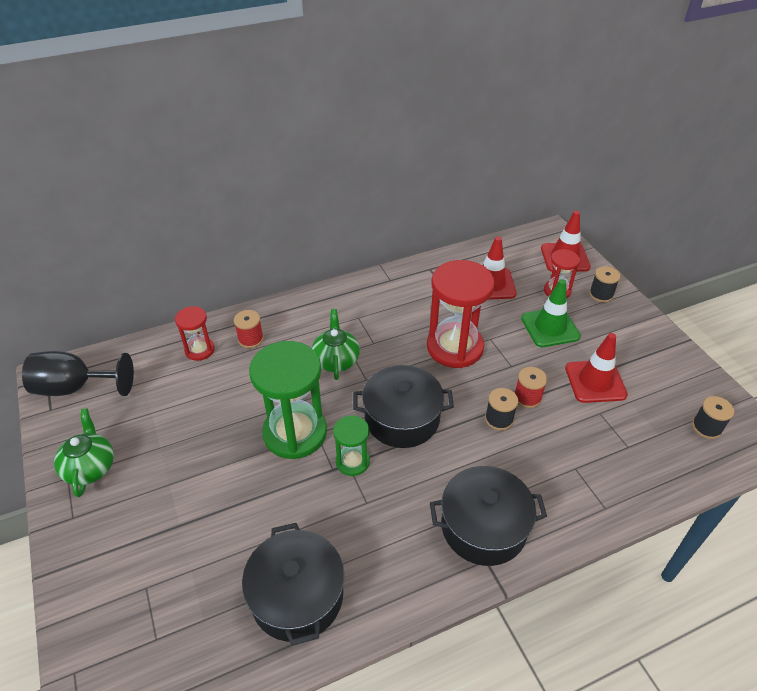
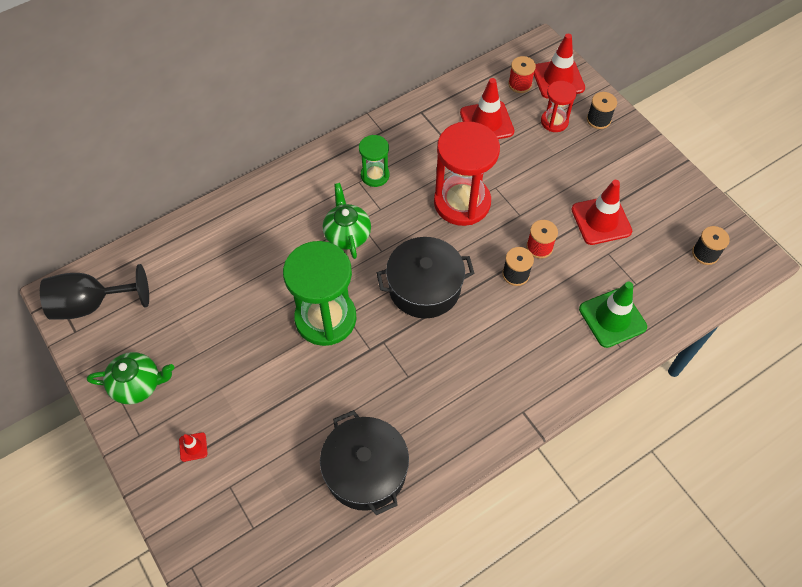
camera: 10 degrees left, 15 degrees up
(90, 467) = (138, 384): green teapot -> green teapot turned 105 degrees clockwise
(122, 538) = (193, 447): none -> red traffic cone
(200, 350) = (205, 243): red hourglass -> none
(250, 339) = (254, 223): red spool -> red spool (520, 84)
(352, 461) = (387, 339): green hourglass -> green hourglass (375, 175)
(483, 527) = (516, 382): black pot -> none
(550, 327) = (552, 166): green traffic cone -> green traffic cone (612, 318)

